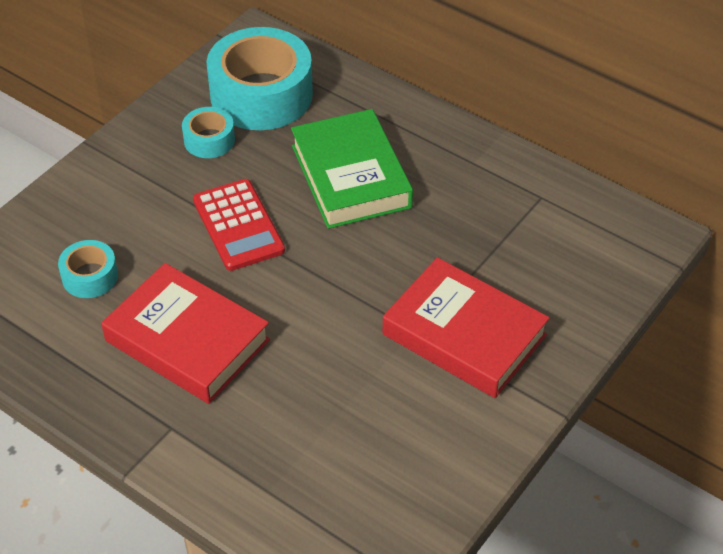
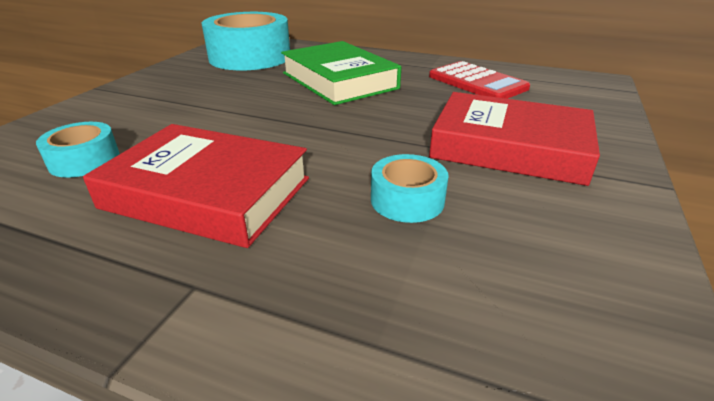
camera: 15 degrees left, 15 degrees down
(209, 140) = (211, 77): turquoise tape -> turquoise tape (407, 200)
(238, 225) = (248, 112): red calculator -> red calculator (477, 82)

